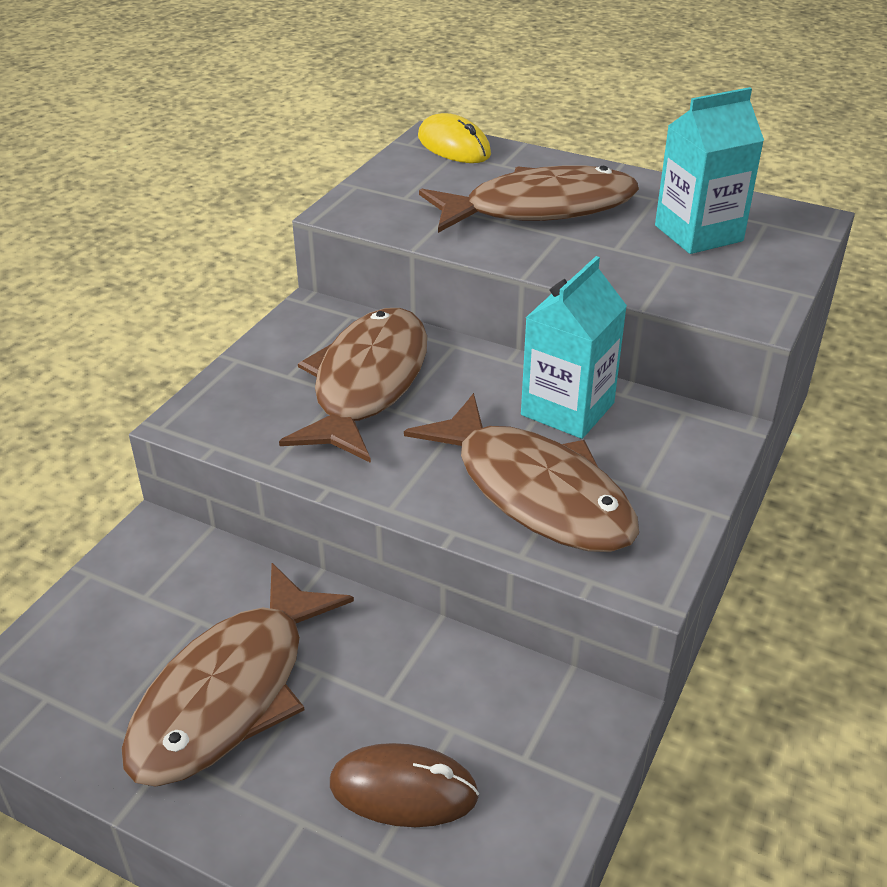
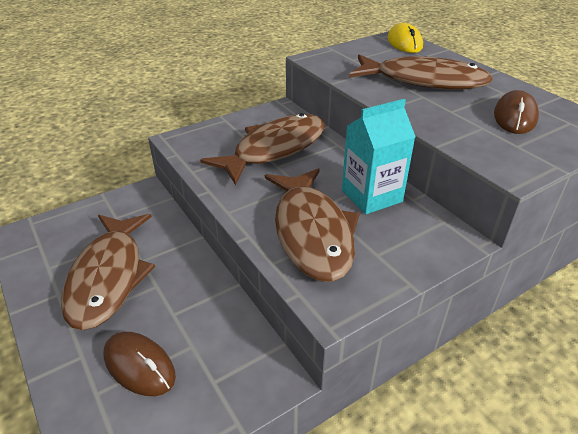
camera: 30 degrees right, 0 degrees up
(230, 693) = (109, 277): brown fish -> brown fish turned 60 degrees counterclockwise
(698, 233) = (515, 116): turquoise carton -> brown mouse

